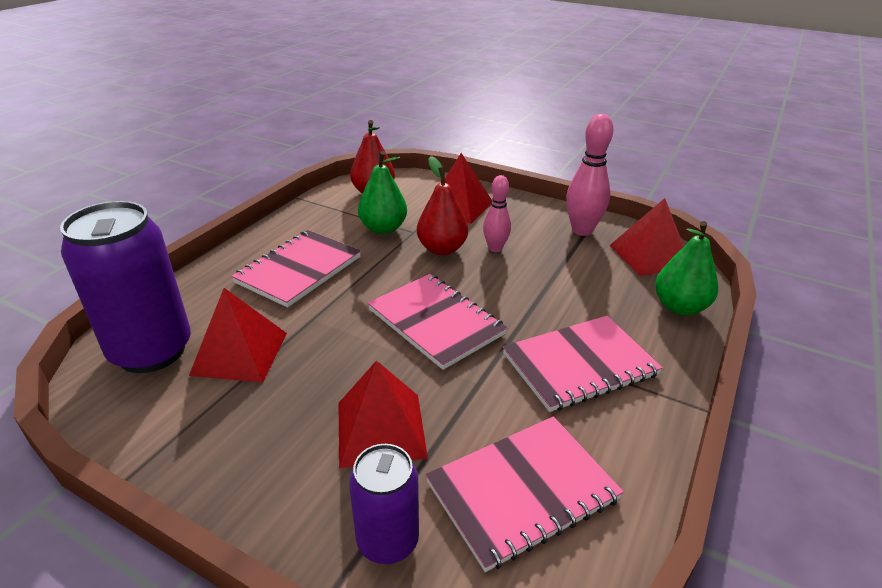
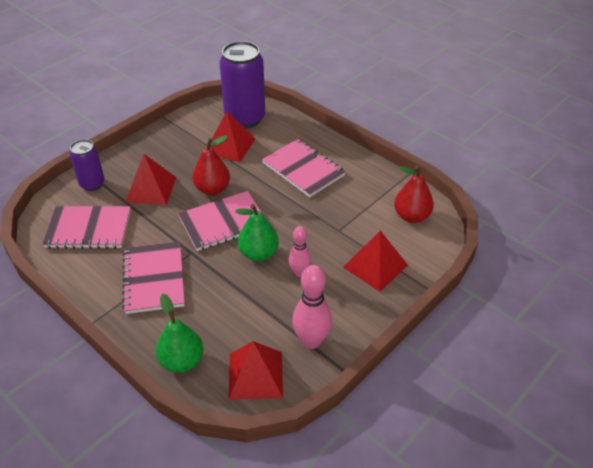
camera: 105 degrees right, 10 degrees up
(383, 228) = (347, 214): green pear -> green pear (258, 253)
(442, 249) = (308, 241): red pear -> red pear (212, 189)
(522, 491) = (88, 229): pink notebook -> pink notebook turned 75 degrees counterclockwise

